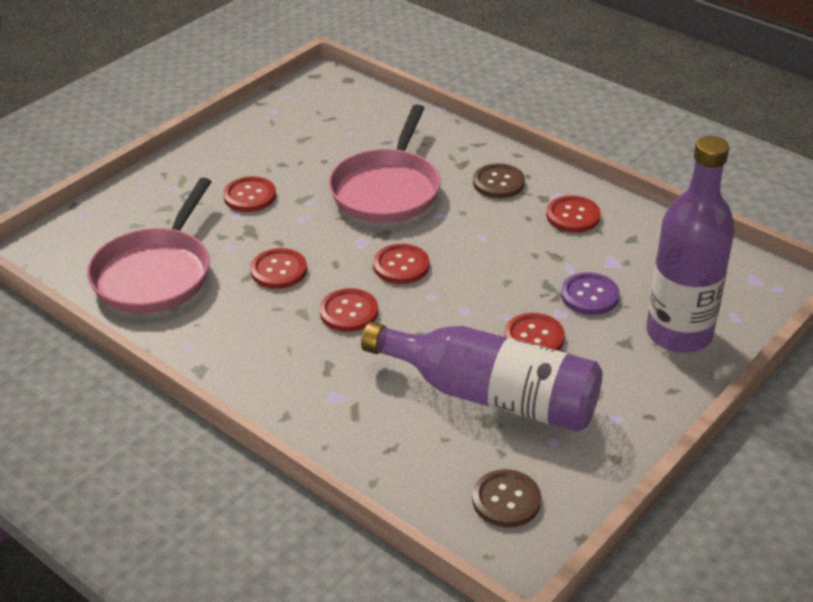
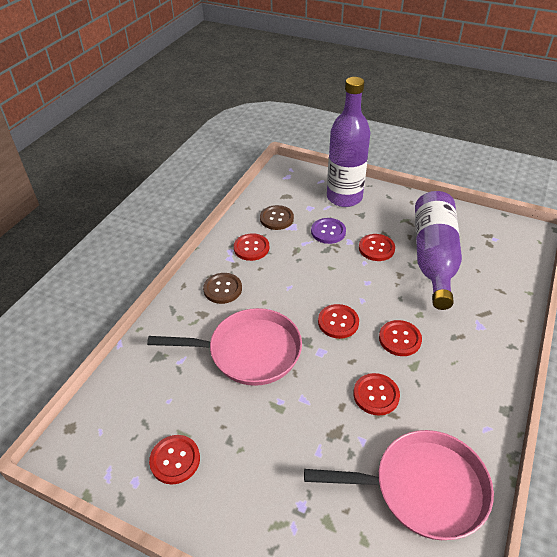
camera: 105 degrees left, 5 degrees up
(250, 196) = (286, 450): red button -> red button (175, 460)
(506, 500) = (501, 240): brown button -> brown button (276, 218)

